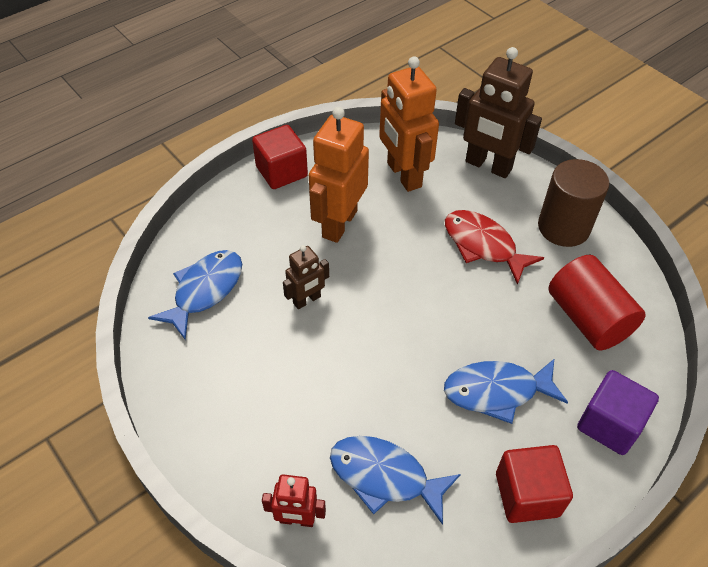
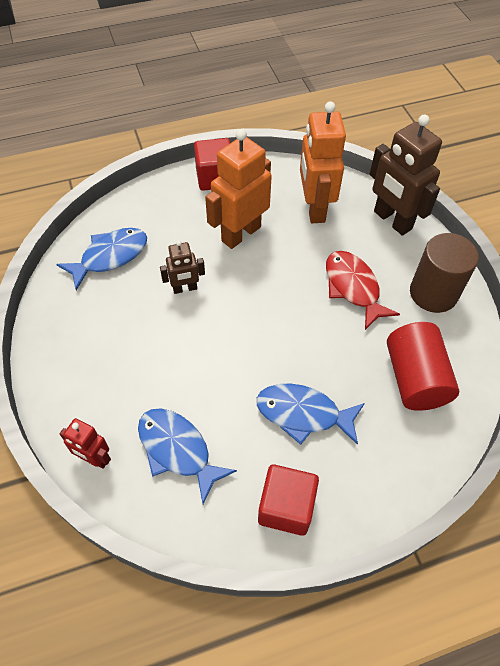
camera: 20 degrees right, 5 degrees up
(609, 424) = (387, 475): purple cube -> none

